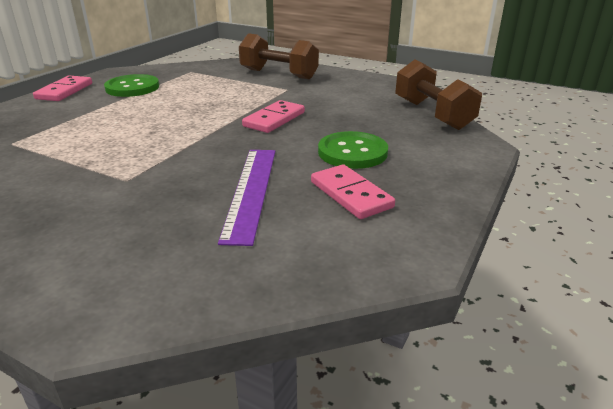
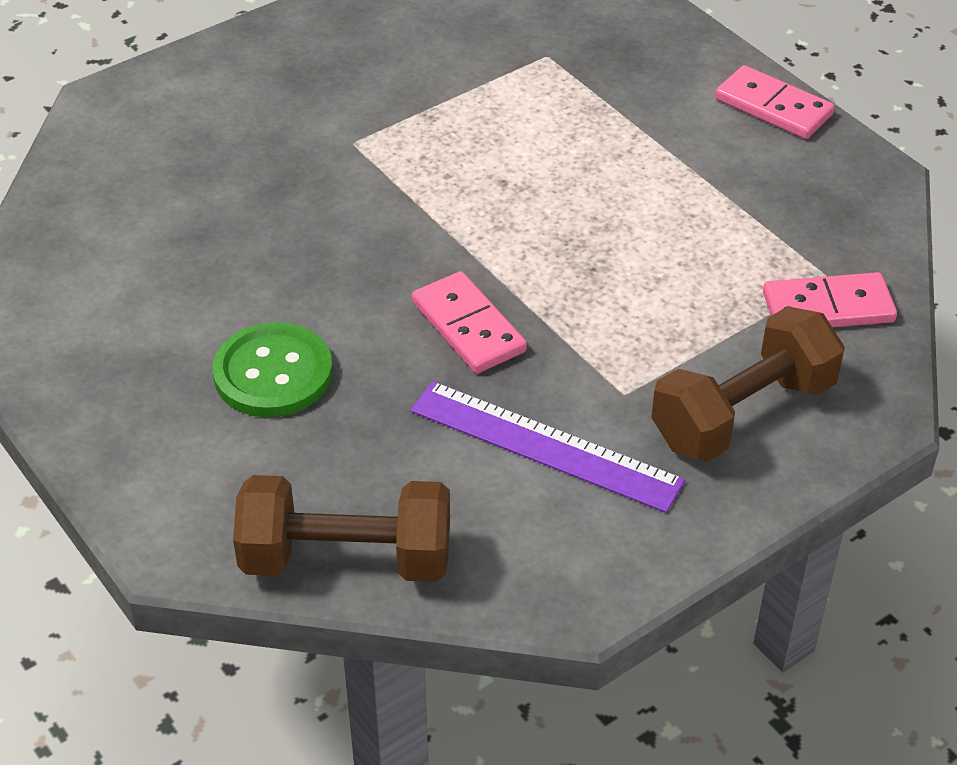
camera: 115 degrees right, 15 degrees up
(132, 88) = (752, 186): green button -> none
(250, 191) = (241, 237): purple ruler -> purple ruler (545, 445)
(351, 194) = (159, 322): pink domino -> pink domino (828, 307)

